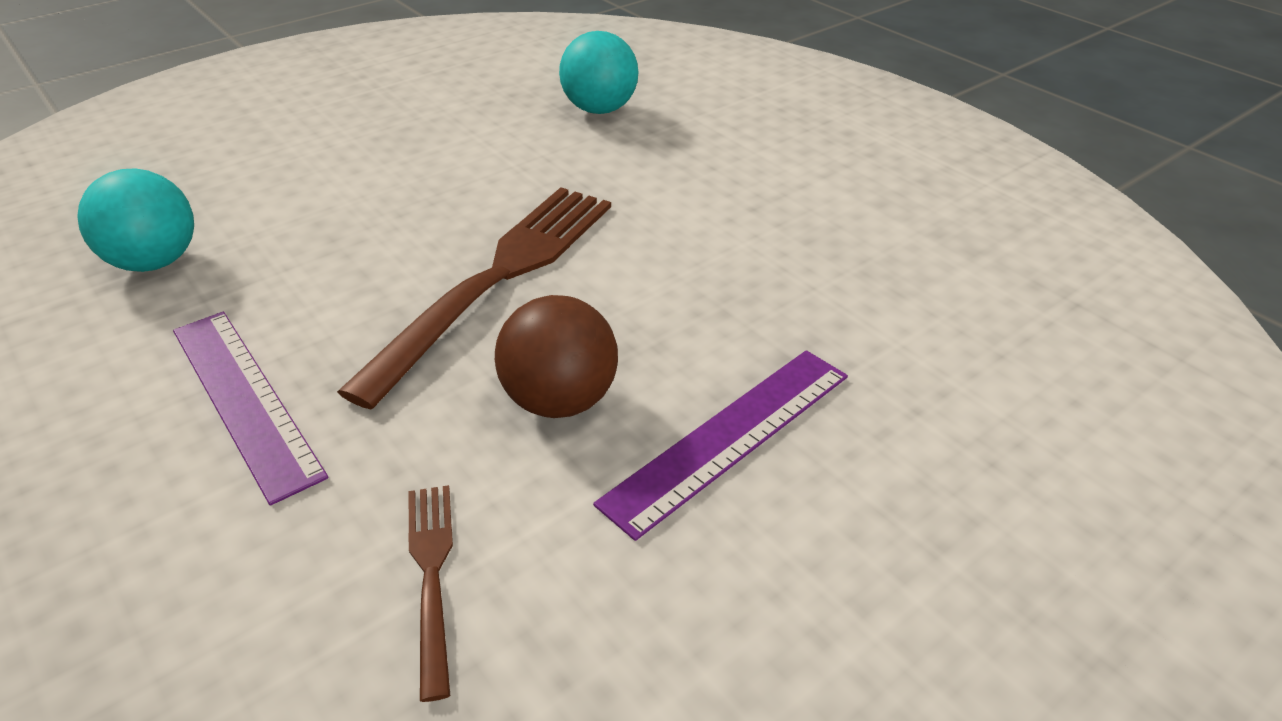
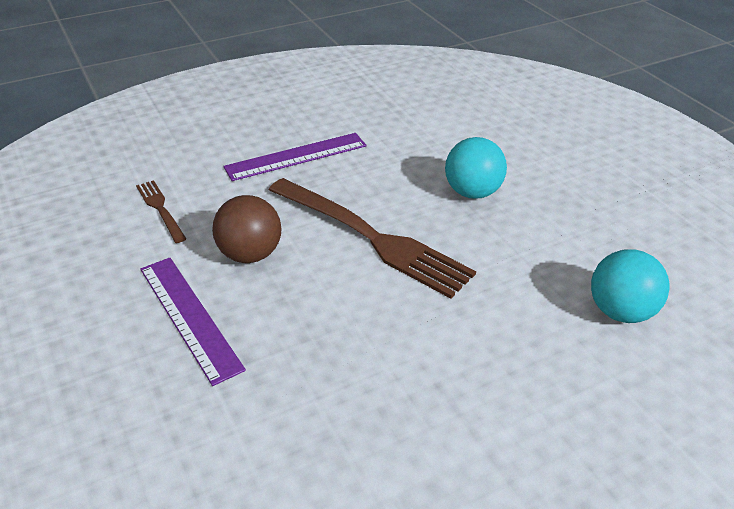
camera: 100 degrees right, 0 degrees up
(155, 262) = (419, 123): turquoise ball -> turquoise ball (472, 192)
(431, 574) = (160, 209): brown fork -> brown fork turned 120 degrees counterclockwise

